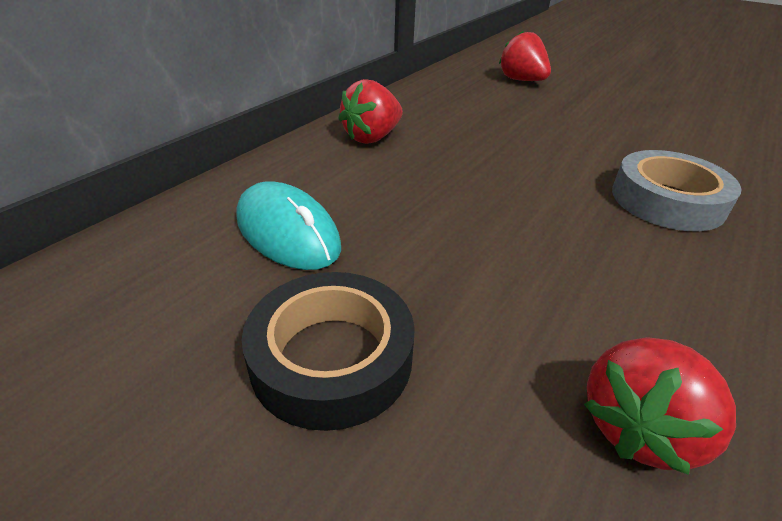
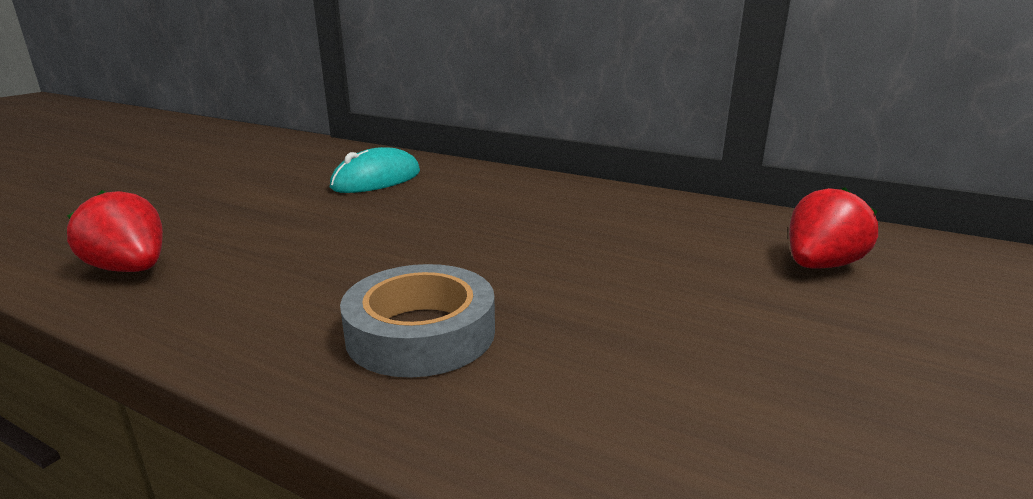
camera: 85 degrees right, 15 degrees down
(331, 358) = (250, 197): black tape -> none
(372, 137) = (538, 192): red strawberry -> none

